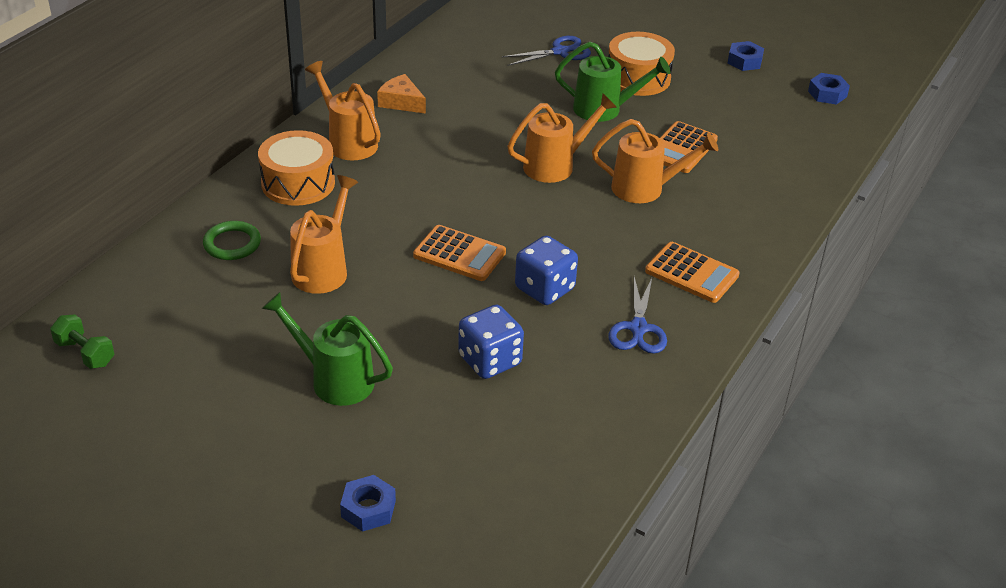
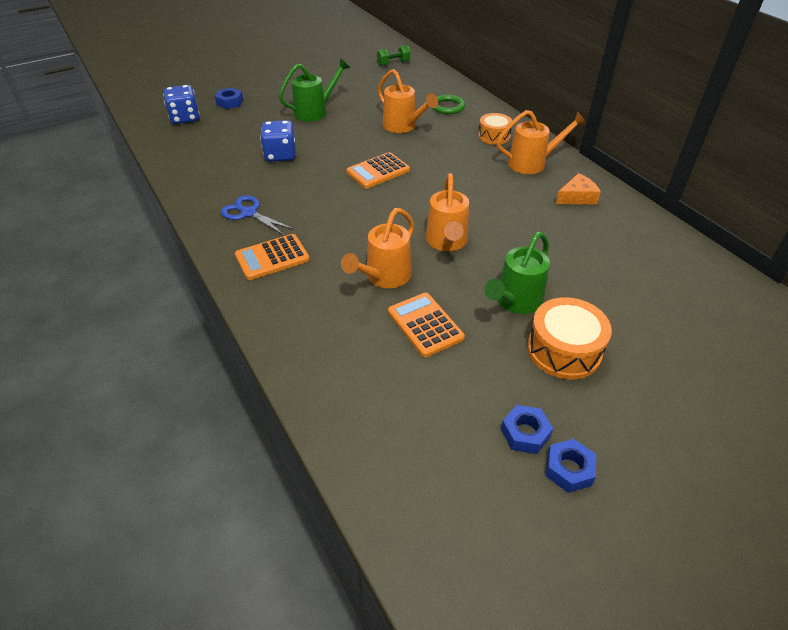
camera: 120 degrees right, 5 degrees up
(298, 183) = (494, 136): orange drum -> orange drum, size x0.65
(544, 289) = (318, 191): blue dice -> blue dice (185, 118)
(560, 52) = (636, 314): blue scissors -> none
(827, 94) = (457, 517): blue nut -> blue nut (525, 433)

